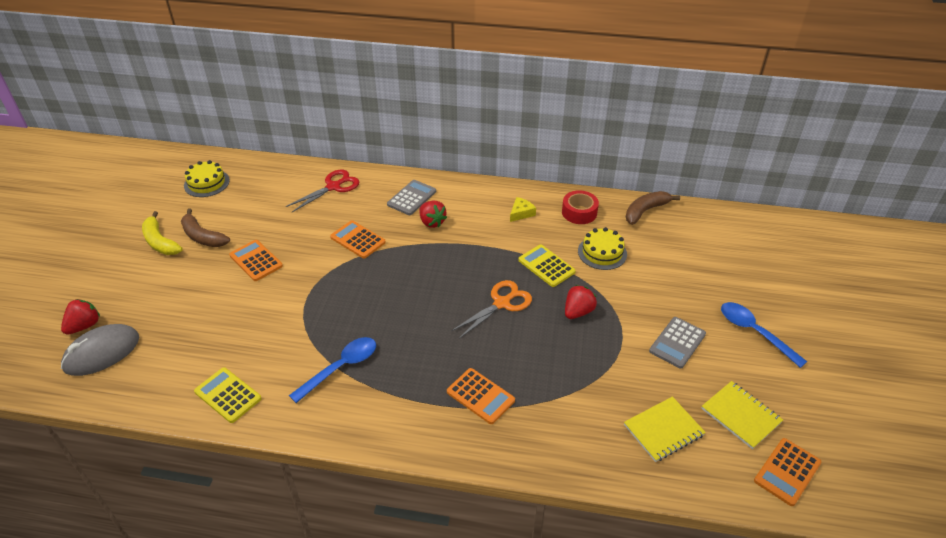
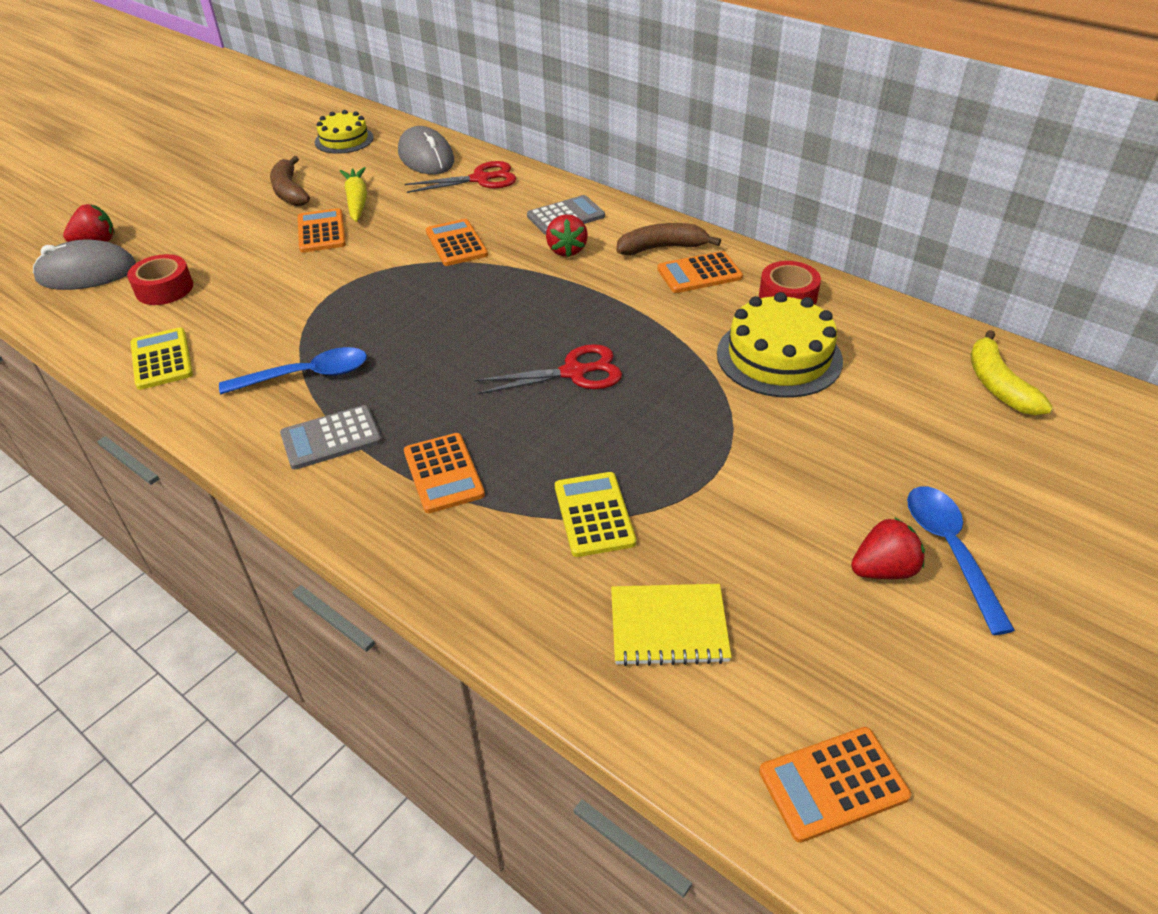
camera: 30 degrees right, 0 degrees up
(160, 242) = (243, 184): yellow banana -> yellow banana (998, 385)
(178, 343) = (164, 289): none -> red tape
(261, 229) = (357, 201): none -> yellow carrot
(281, 180) = (426, 157): none -> grey mouse
(502, 303) = (574, 372): orange scissors -> red scissors
(521, 213) = (699, 273): yellow cheese -> orange calculator
(546, 266) = (678, 348): yellow calculator -> yellow calculator (594, 514)
(578, 312) = (674, 420): red strawberry -> red strawberry (883, 570)
(602, 252) = (779, 357): yellow cake -> yellow cake, size x1.52
(645, 211) = (898, 324): brown banana -> brown banana (662, 248)
(677, 342) = (797, 515): grey calculator -> grey calculator (331, 438)
(741, 415) = (819, 662): yellow notebook -> none

